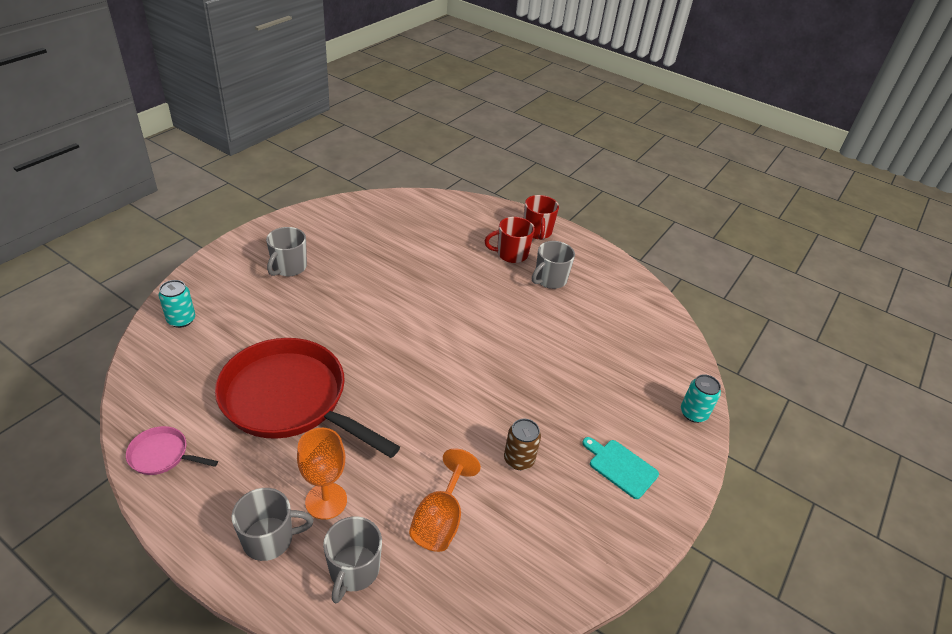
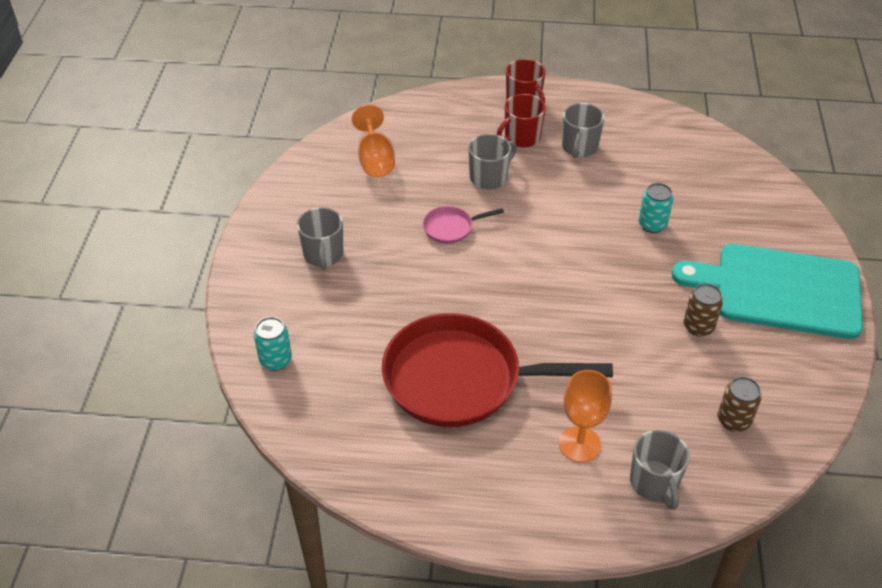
camera: 25 degrees left, 5 degrees up
(162, 455) = (401, 486): pink pan -> pink pan (451, 228)
(269, 539) = (565, 499): grey mug -> grey mug (489, 177)
(440, 520) = (682, 408): orange goblet -> orange goblet (375, 159)
(475, 556) = (733, 420): none -> brown can
(620, 467) = (779, 290): turquoise cutting board -> turquoise cutting board, size x2.36
(693, 413) = (797, 215): turquoise can -> turquoise can (652, 225)

